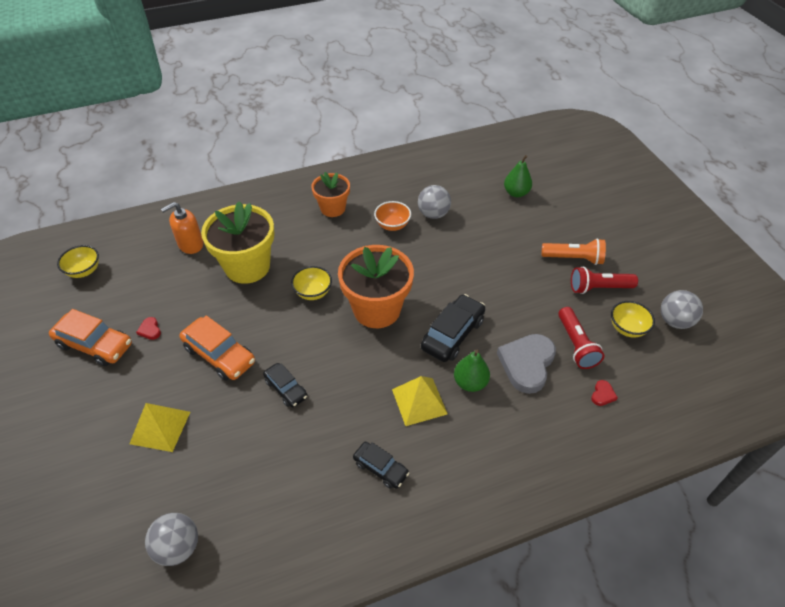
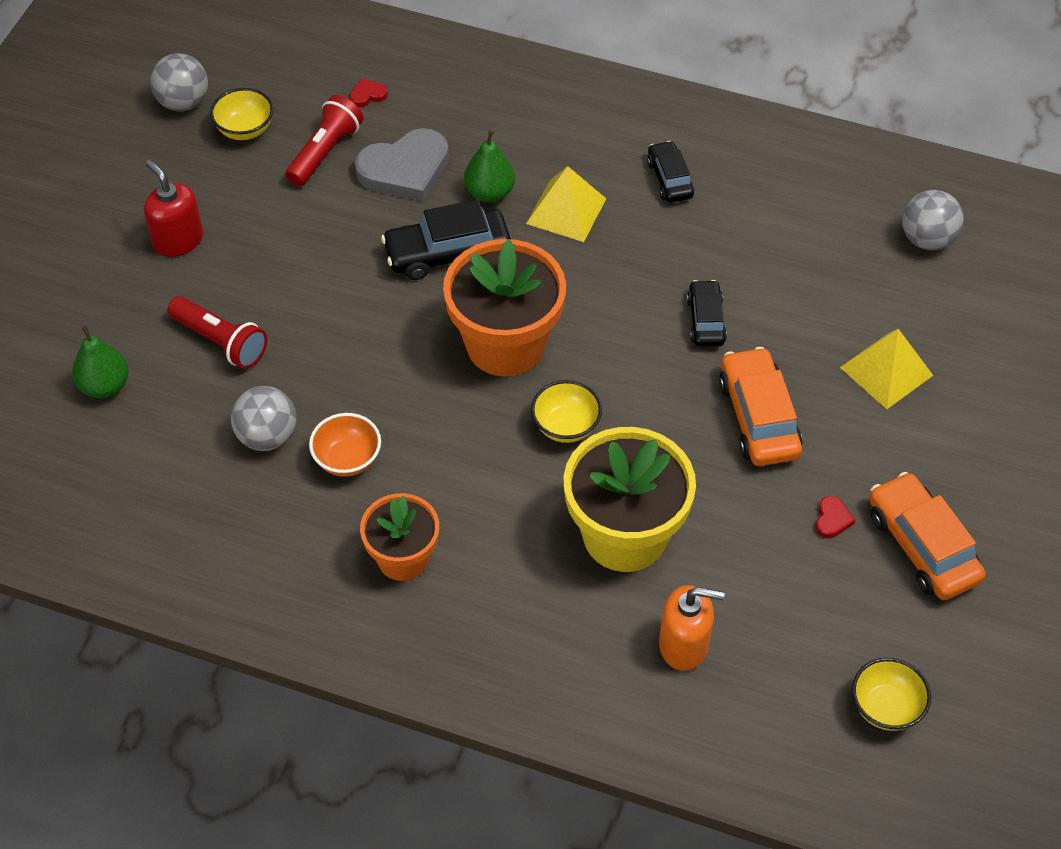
camera: 140 degrees left, 5 degrees up
(574, 258) = (178, 240): orange flashlight -> red soap dispenser
(598, 288) = (206, 188): red flashlight -> red flashlight (221, 342)

